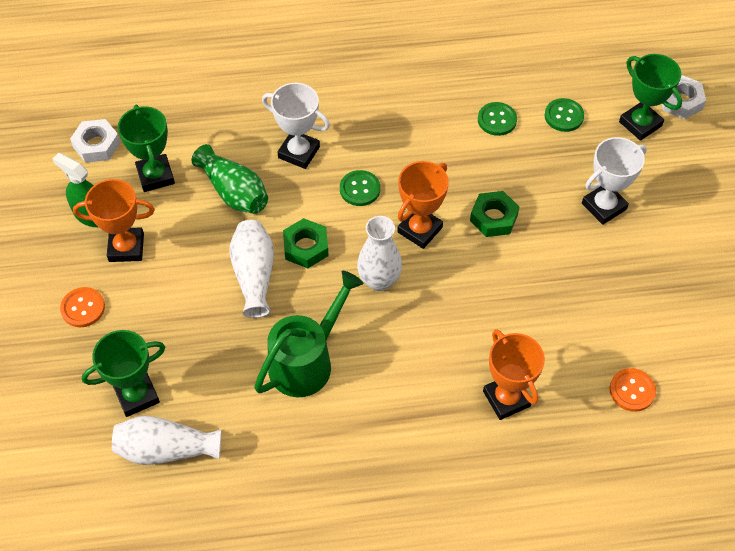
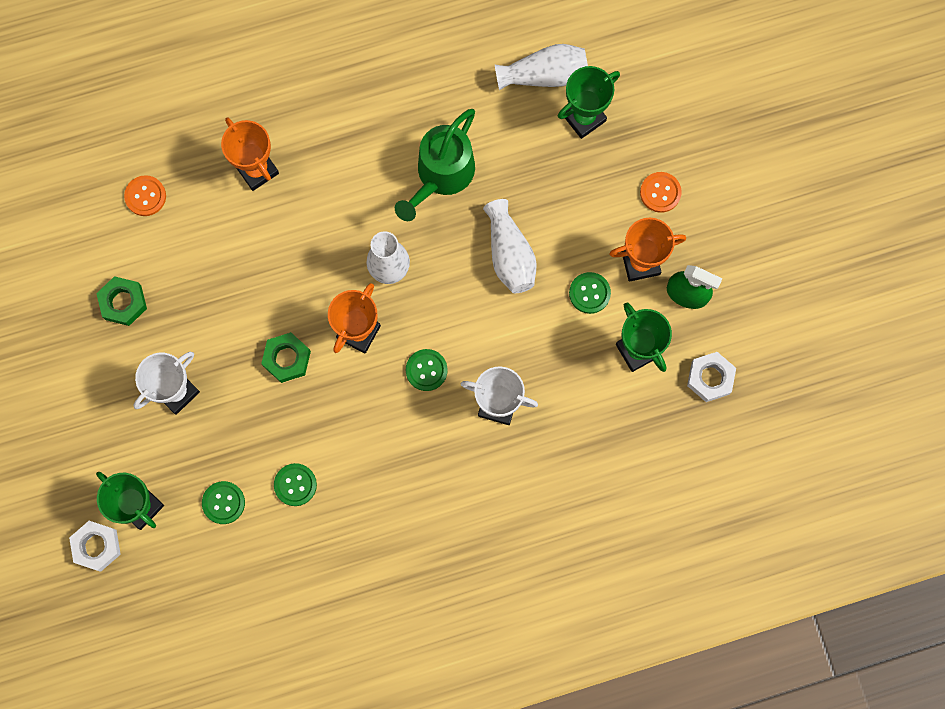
camera: 170 degrees right, 20 degrees up
(185, 229) = (589, 293): none -> green button
(234, 192) = (553, 344): green vase -> none
(306, 247) = (467, 293): green nut -> green nut (123, 302)

